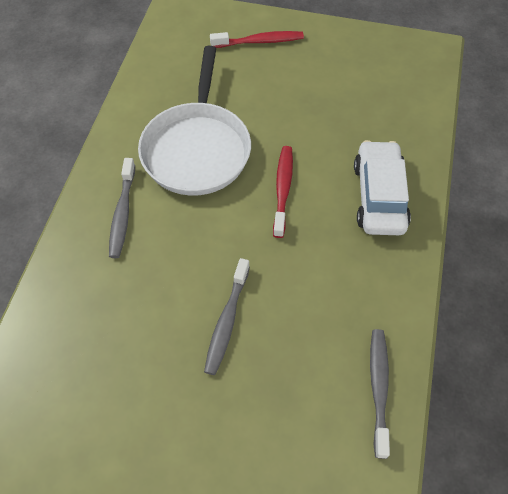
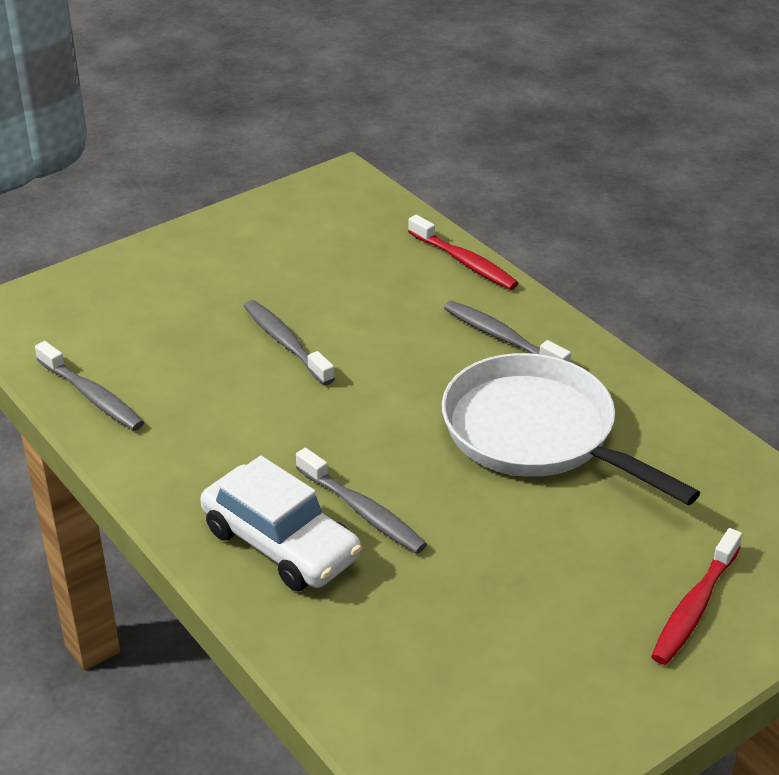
camera: 130 degrees right, 20 degrees down
(283, 189) = (392, 469): red toothbrush -> red toothbrush (464, 262)
(324, 180) = (363, 511): none -> grey toothbrush

